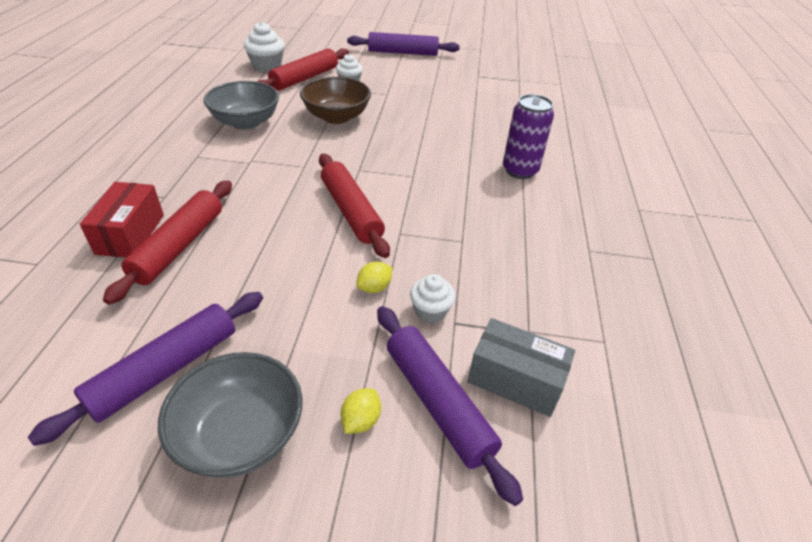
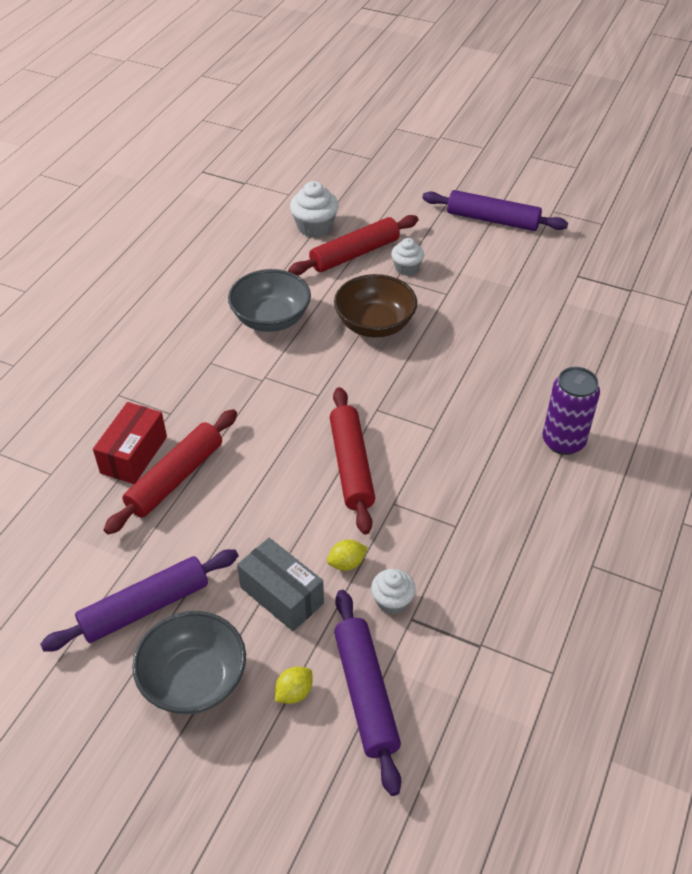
camera: 20 degrees right, 5 degrees up
(515, 380) = (445, 690): grey box -> grey box (282, 595)

